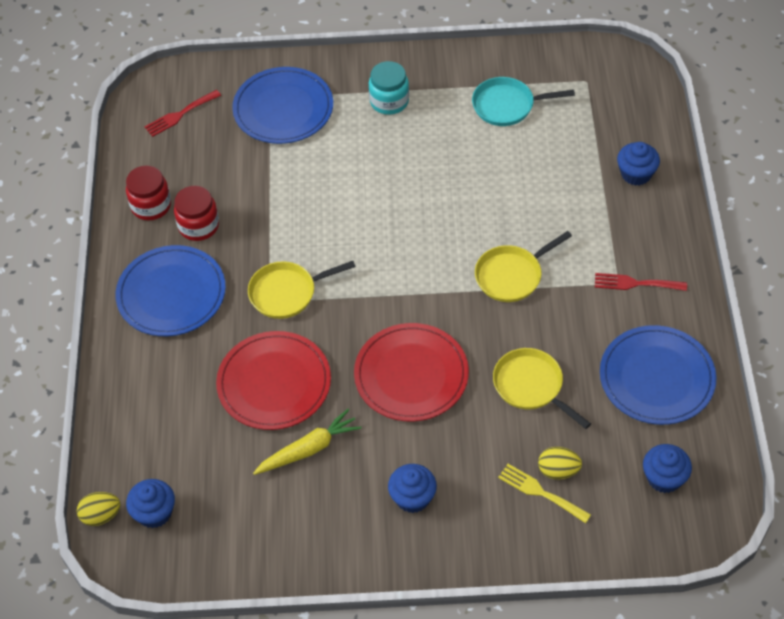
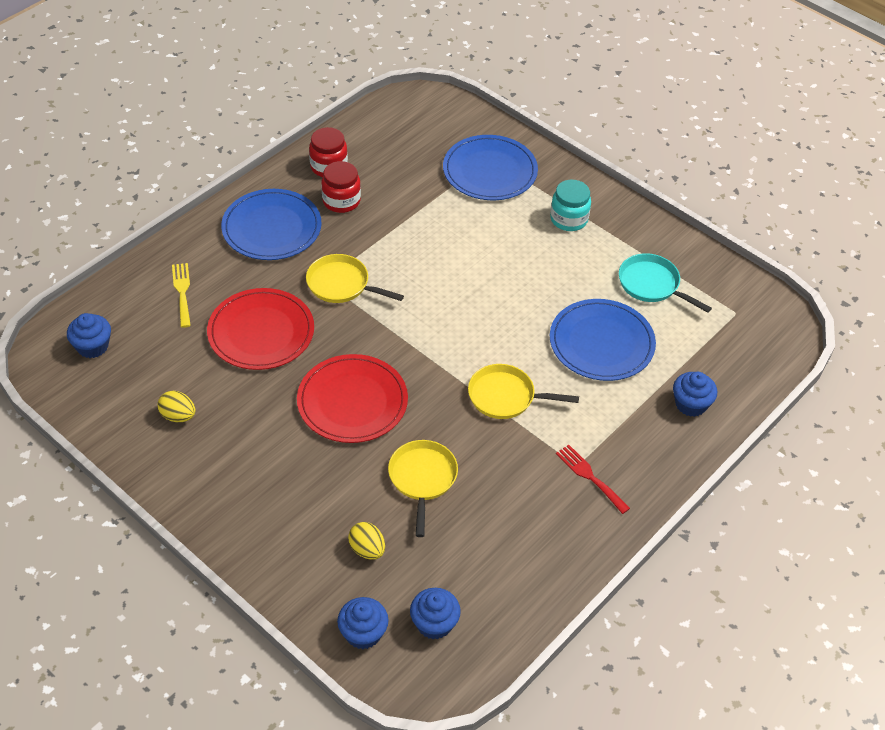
camera: 40 degrees right, 5 degrees down
(101, 515) = (63, 321): yellow egg -> yellow egg (178, 416)
(180, 115) = (418, 126): red fork -> none
(309, 449) = (228, 390): yellow carrot -> none
(412, 497) = (250, 478): blue cupcake -> blue cupcake (363, 633)
(540, 492) = (336, 551): yellow fork -> yellow fork (182, 292)
(657, 377) = (520, 552): blue plate -> blue plate (601, 343)

